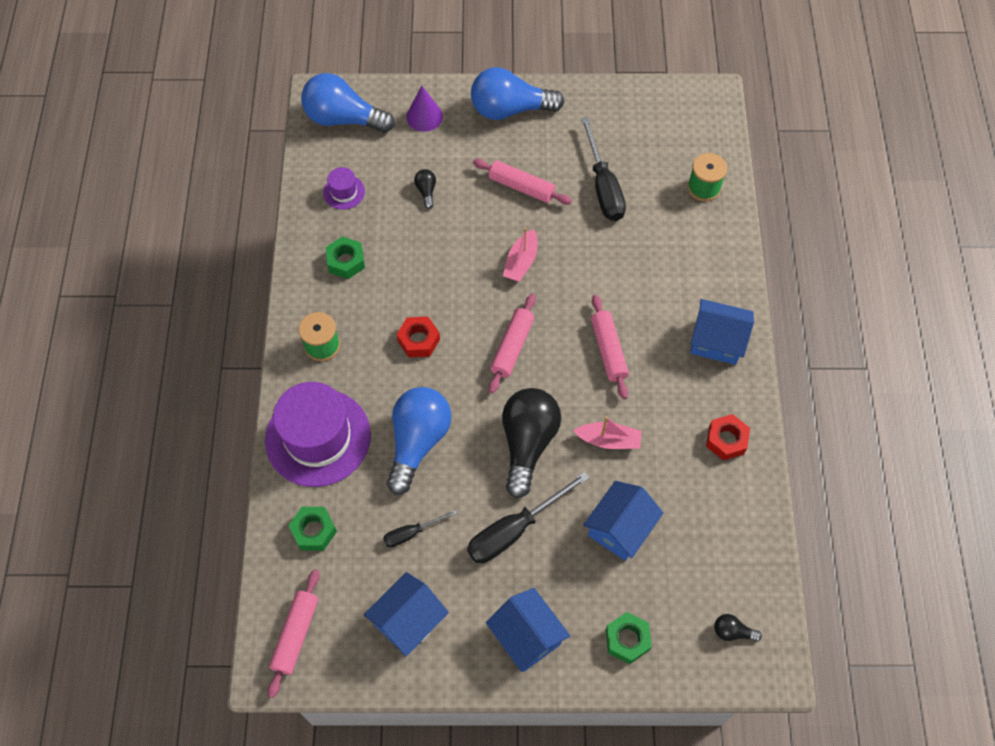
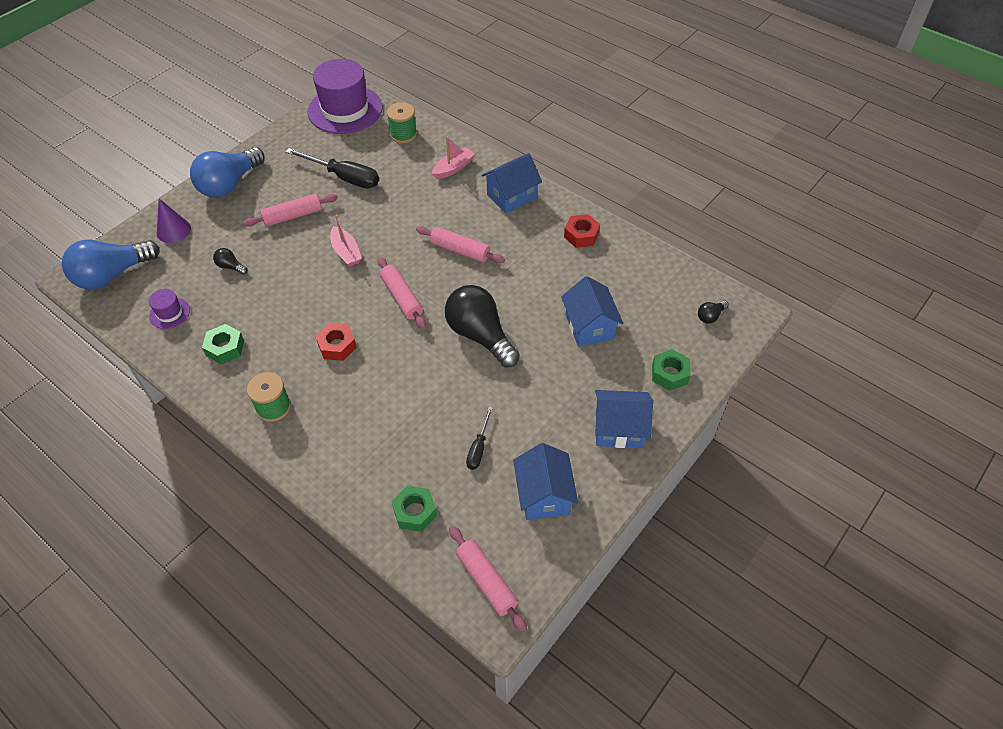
camera: 50 degrees left, 10 degrees down
(318, 437) = (343, 459): purple hat -> purple hat (345, 110)
(418, 442) = (413, 398): blue light bulb -> none
(514, 530) = (535, 384): black screwdriver -> none
(608, 440) = (522, 291): pink boat -> pink boat (453, 168)

